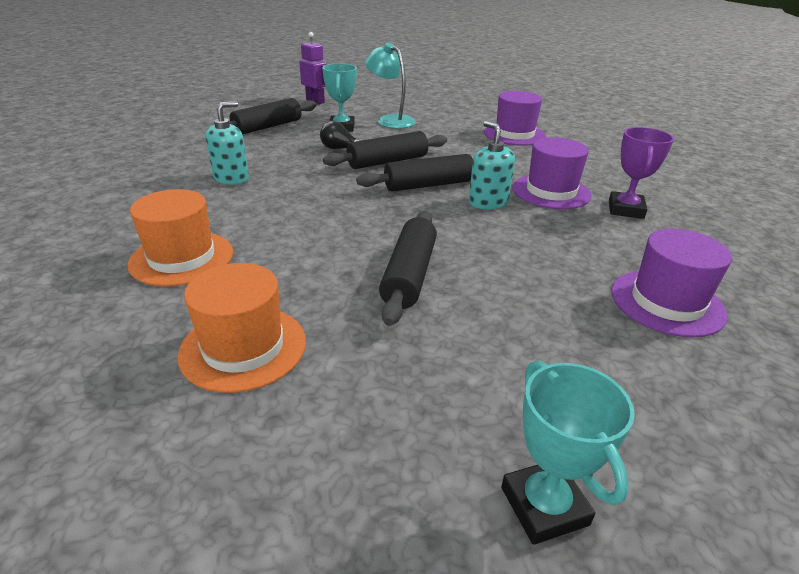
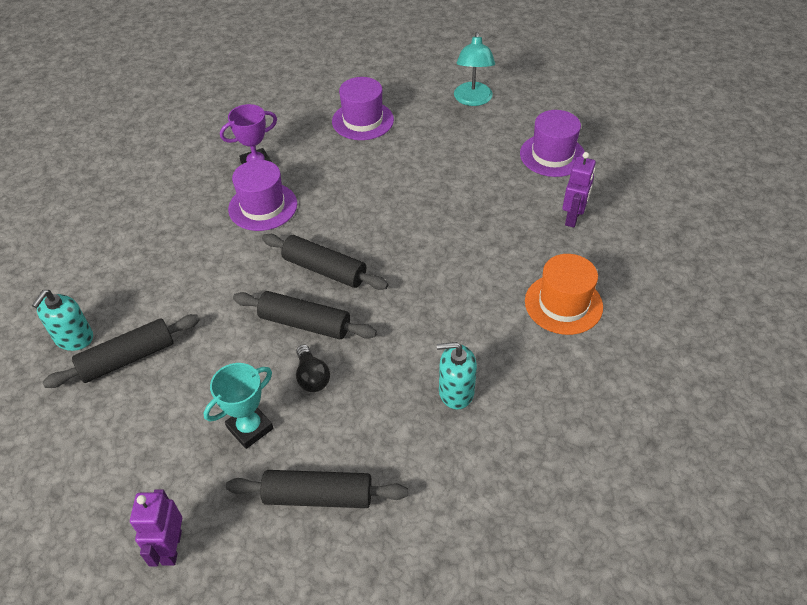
camera: 130 degrees left, 15 degrees up
(243, 347) = (573, 218): orange hat -> purple robot
(390, 120) = (180, 407): turquoise lamp -> turquoise lamp (473, 100)
(409, 275) = (451, 206): black rolling pin -> black rolling pin (128, 358)
(488, 202) = (319, 225): turquoise soap dispenser -> turquoise soap dispenser (74, 338)
(514, 134) = (135, 286): purple hat -> purple hat (552, 155)
(544, 506) = (525, 110): turquoise trophy -> none

